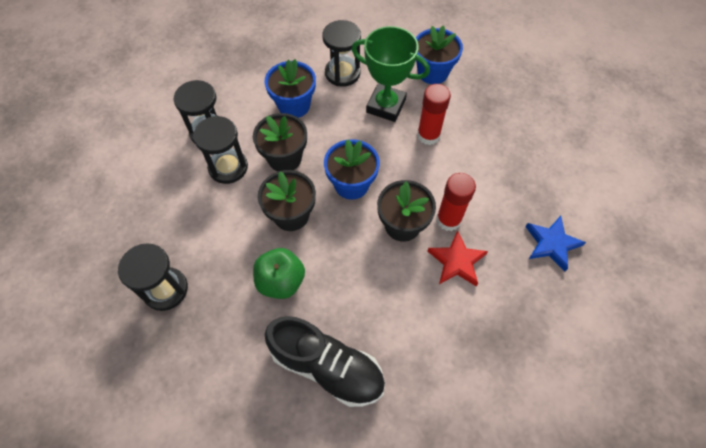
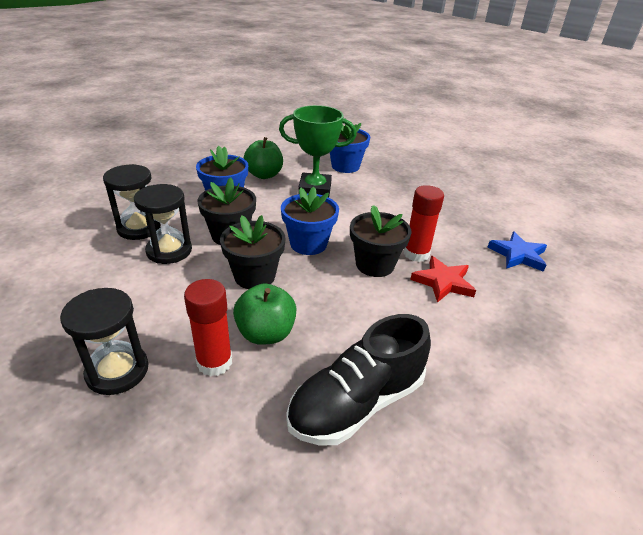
camera: 20 degrees left, 25 degrees down
(327, 366) = (357, 403): black shoe -> black shoe turned 135 degrees clockwise
(342, 73) = (264, 175): black hourglass -> green apple
(428, 135) = (363, 202): red glue stick -> red glue stick (214, 362)

